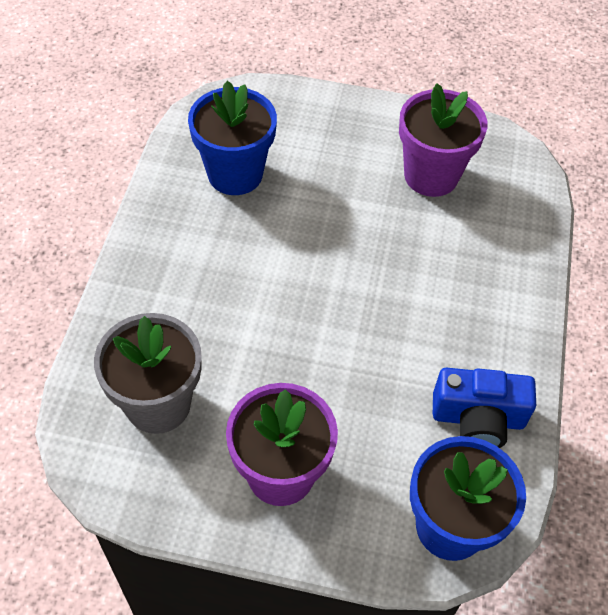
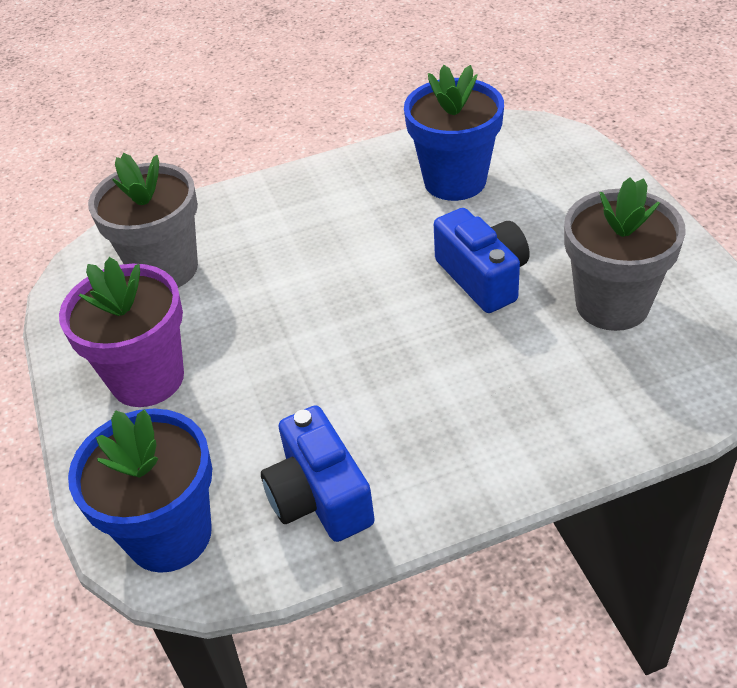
camera: 65 degrees right, 10 degrees down
(350, 220) = (483, 277): none -> blue camera
(431, 175) = (612, 304): purple flower pot -> grey flower pot

